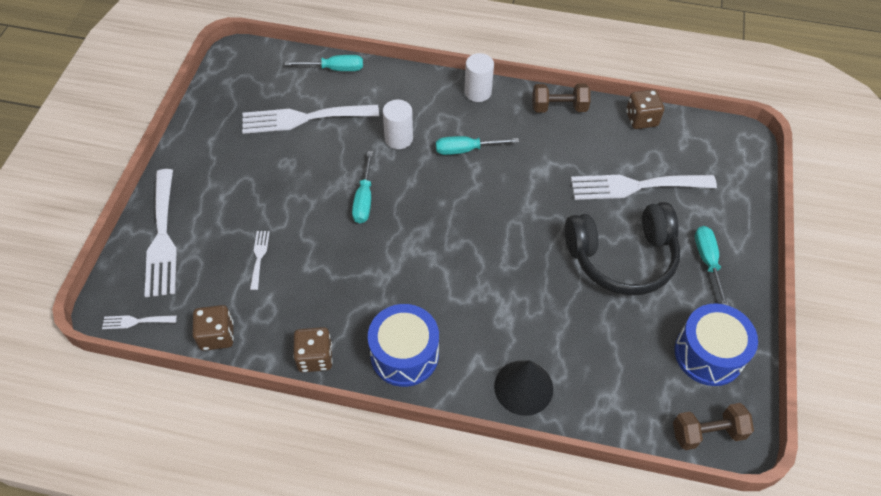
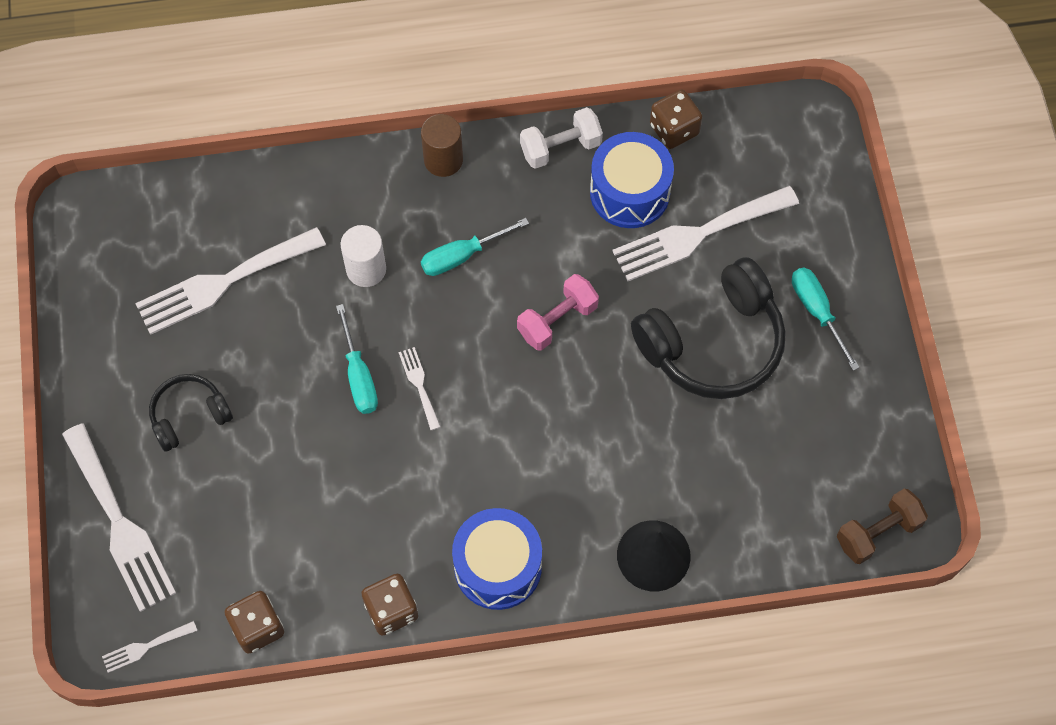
camera: 20 degrees left, 10 degrees up
(242, 187) = (189, 416): none -> black headphones
(259, 257) = (259, 505): white fork -> white fork (419, 385)
(335, 69) = (231, 188): turquoise screwdriver -> none
(477, 92) = (443, 160): white cylinder -> brown cylinder
(515, 208) = (557, 320): none -> pink dumbbell
(559, 107) = (560, 148): brown dumbbell -> white dumbbell
(708, 354) = (852, 435): blue drum -> blue drum (629, 192)

